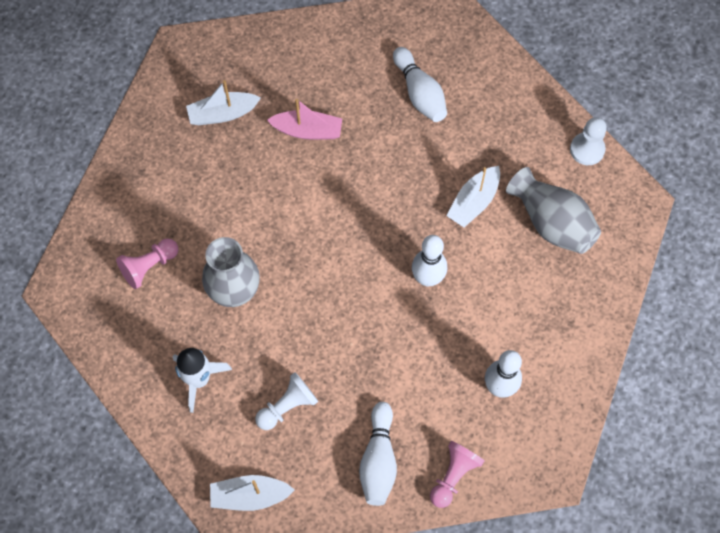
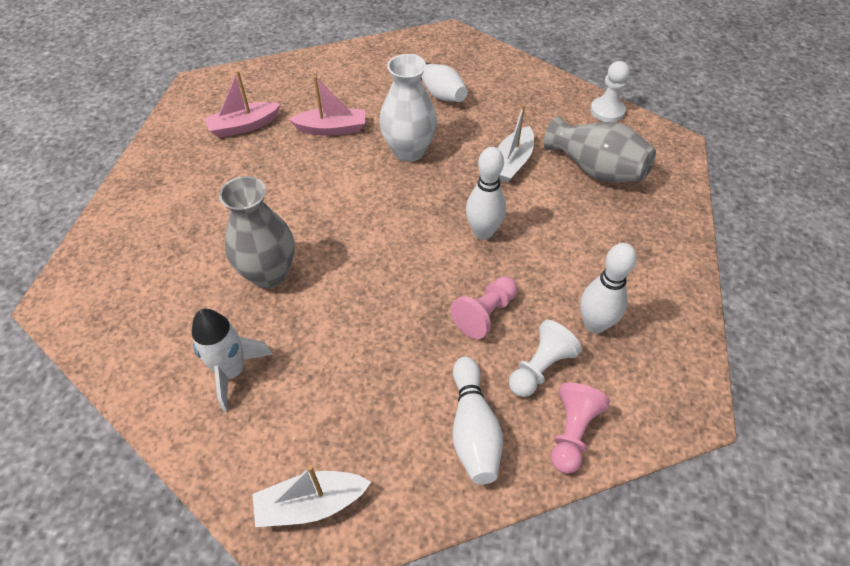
camera: 10 degrees left, 15 degrees down
(149, 266) = (168, 264): pink pawn -> pink pawn (485, 314)
(223, 114) = (244, 126): white boat -> pink boat
(287, 406) = (347, 384): white pawn -> white pawn (540, 368)
(378, 171) = (408, 151): none -> white vase

